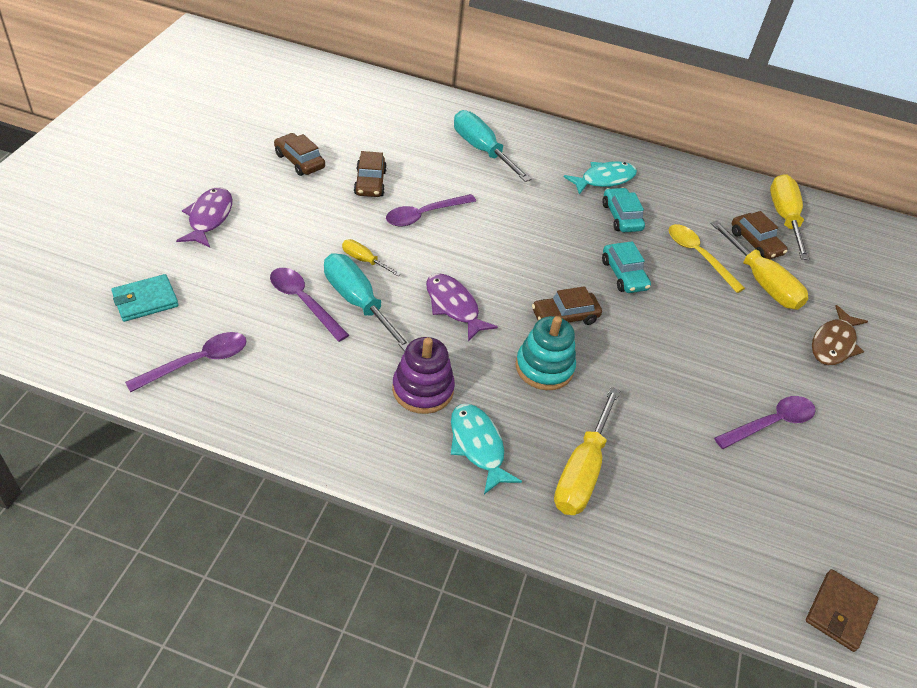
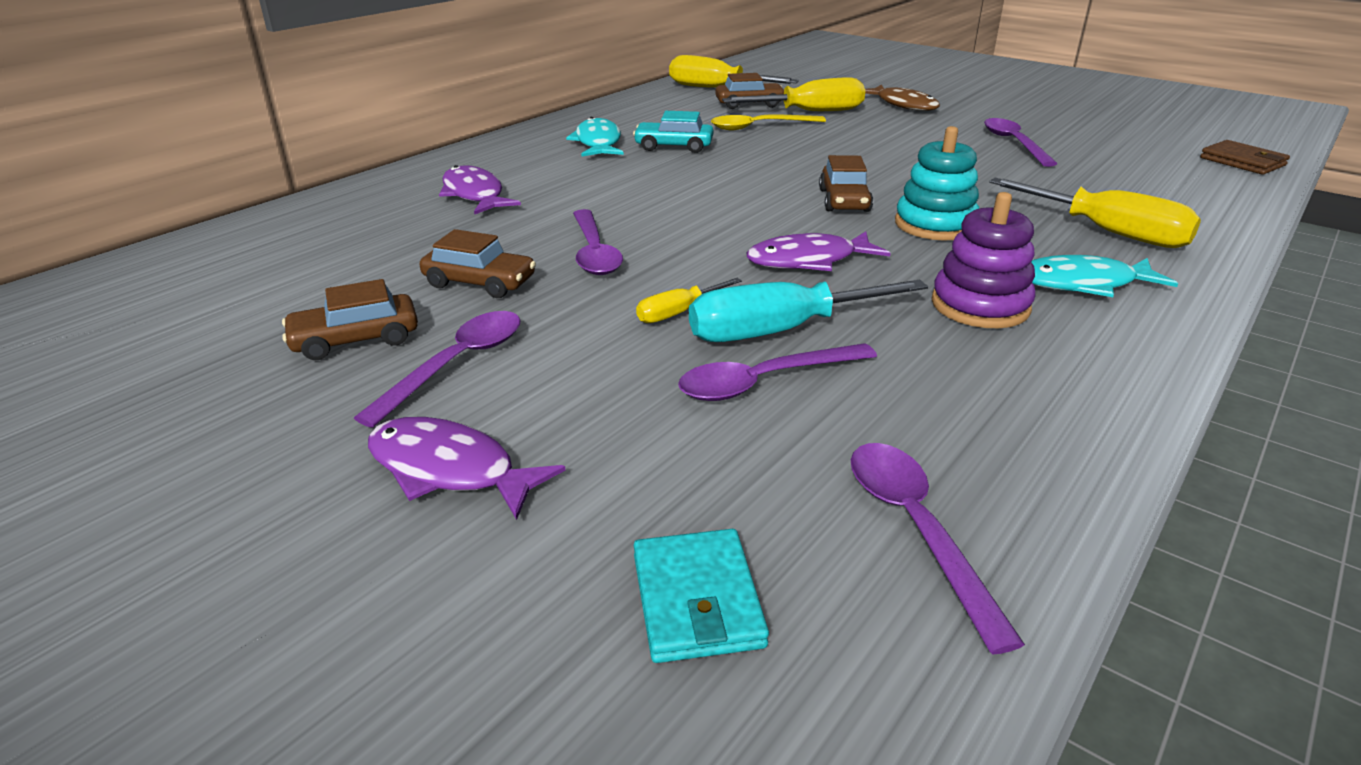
camera: 65 degrees left, 15 degrees down
(288, 197) = (457, 364): none -> purple spoon
(482, 150) = (474, 194): turquoise screwdriver -> purple fish
(624, 275) = (778, 161): turquoise car -> none

